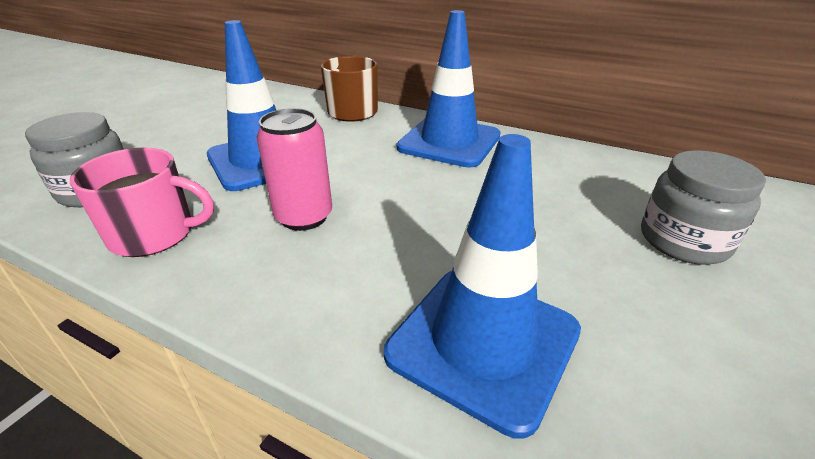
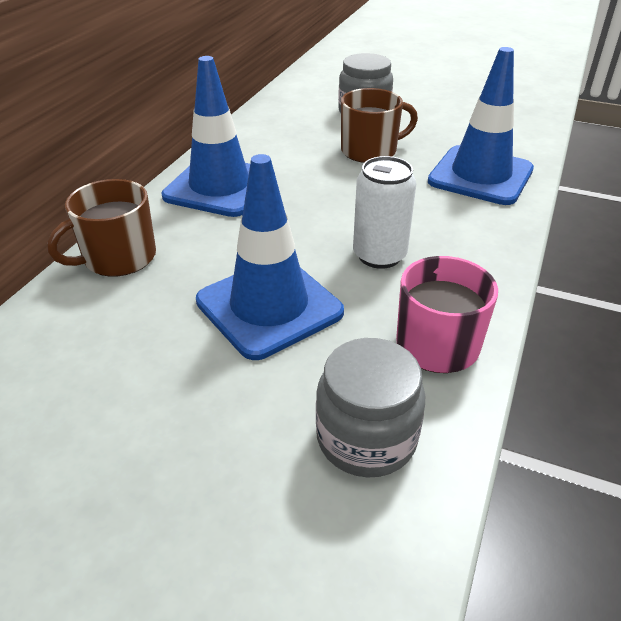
camera: 95 degrees left, 5 degrees up
(304, 217) = (379, 255): pink can -> white can
(548, 234) = (370, 151): none -> brown mug

